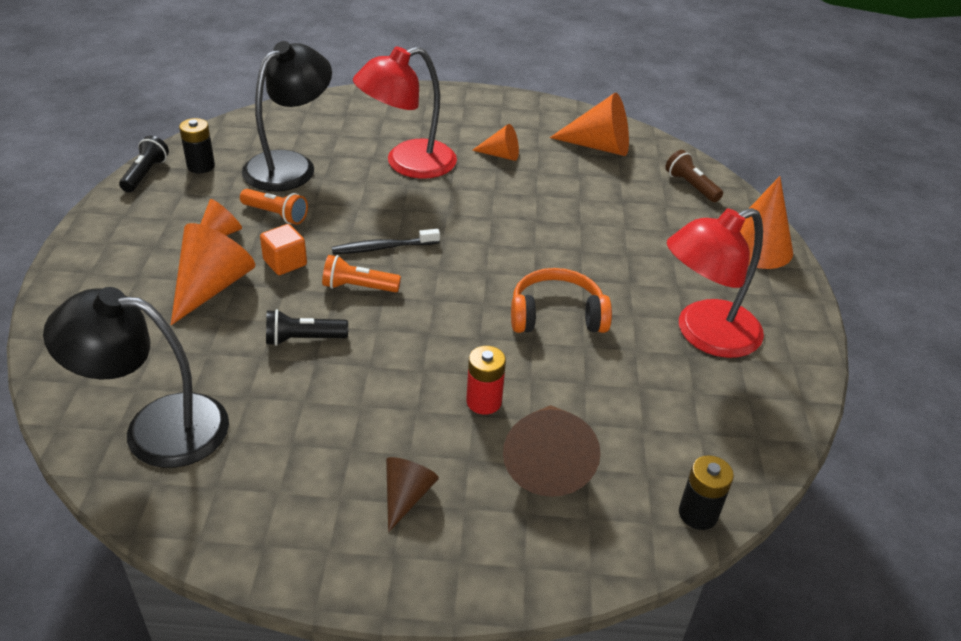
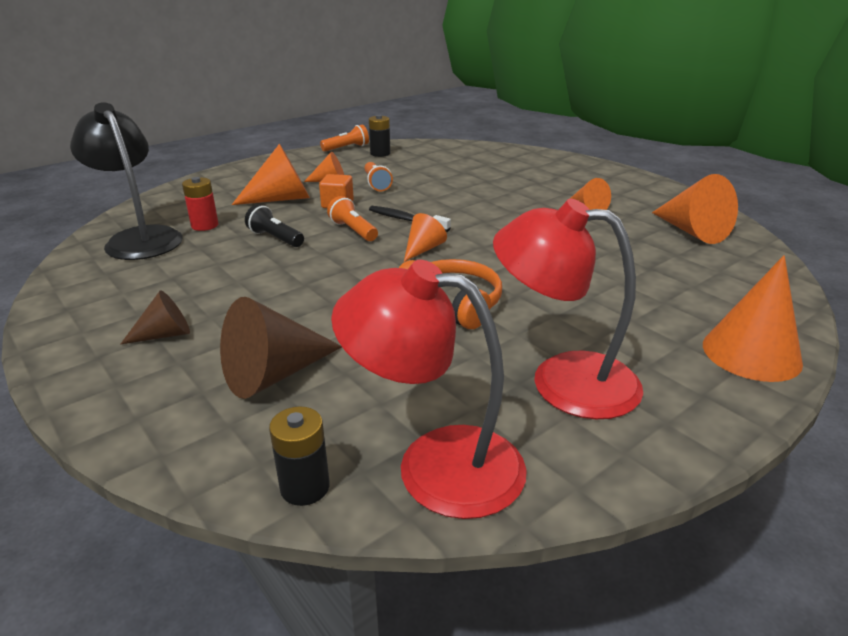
camera: 50 degrees right, 10 degrees down
(145, 174) = (347, 148): black flashlight -> orange flashlight
(290, 165) = (429, 168): black lamp -> none
(407, 164) = (506, 190): red lamp -> red lamp (435, 464)
(451, 274) = (423, 249): none -> orange cone
(484, 401) = (305, 319): red battery -> red battery (205, 225)
(691, 186) = (748, 285): brown flashlight -> none

